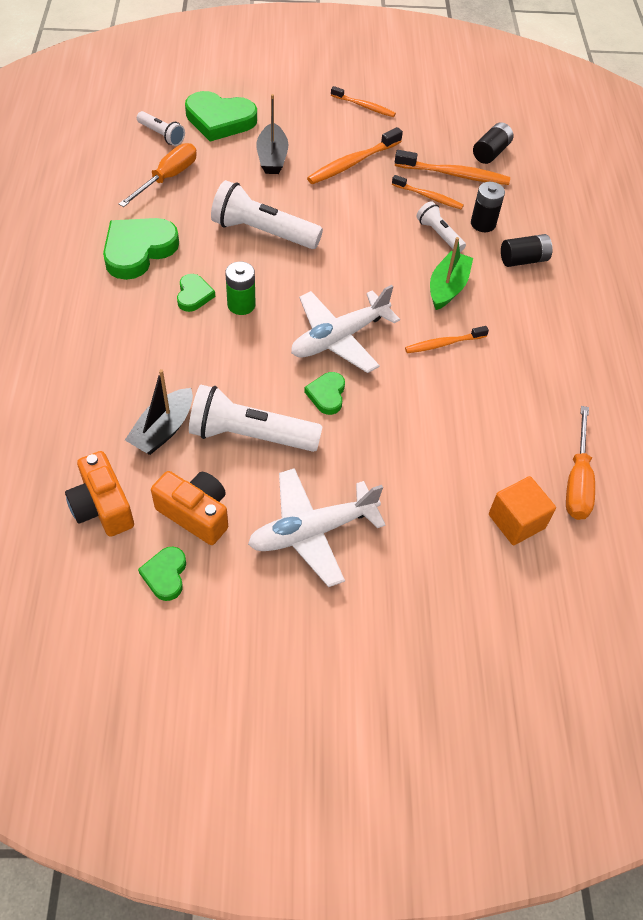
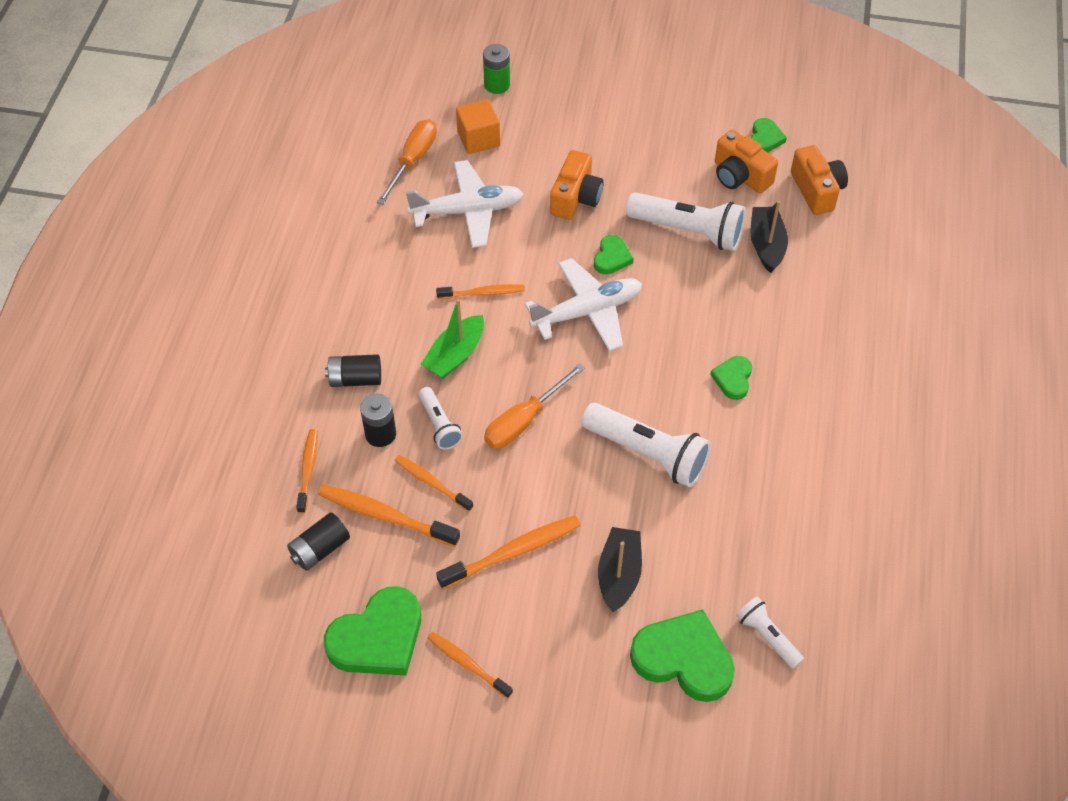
camera: 165 degrees left, 0 degrees up
(138, 250) = (794, 445): green heart -> green heart (378, 638)
(163, 430) = (766, 245): black boat -> black boat turned 45 degrees counterclockwise
(168, 178) = (759, 554): orange screwdriver -> orange screwdriver (524, 420)
(241, 305) = (683, 361): green battery -> green battery (497, 85)
(312, 531) = (646, 152): white plane -> white plane (467, 211)
(381, 458) = (575, 198): none -> orange camera
(526, 196) = (308, 469): none -> orange toothbrush

